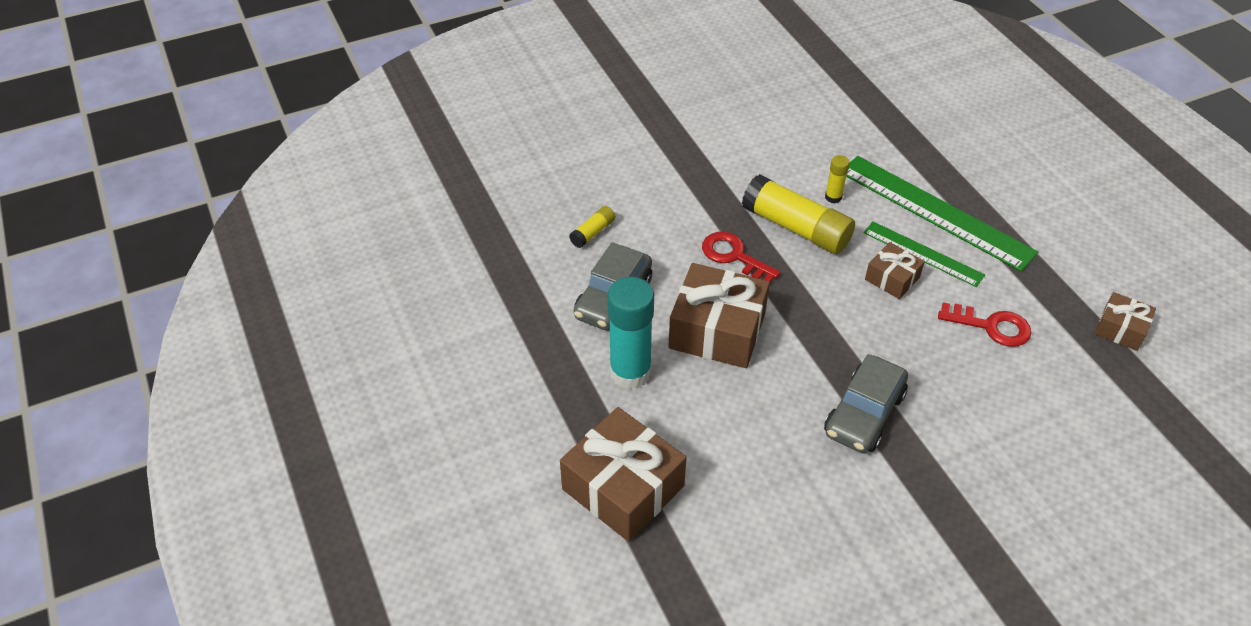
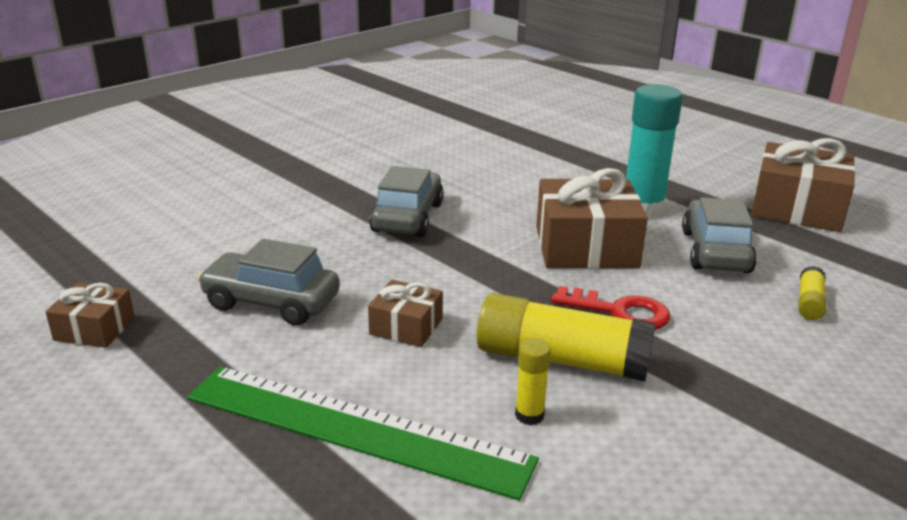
camera: 160 degrees right, 20 degrees down
(623, 487) = (586, 157): brown gift -> brown gift (797, 208)
(923, 253) = (368, 363): green ruler -> none
(991, 326) = (271, 302): red key -> grey car

